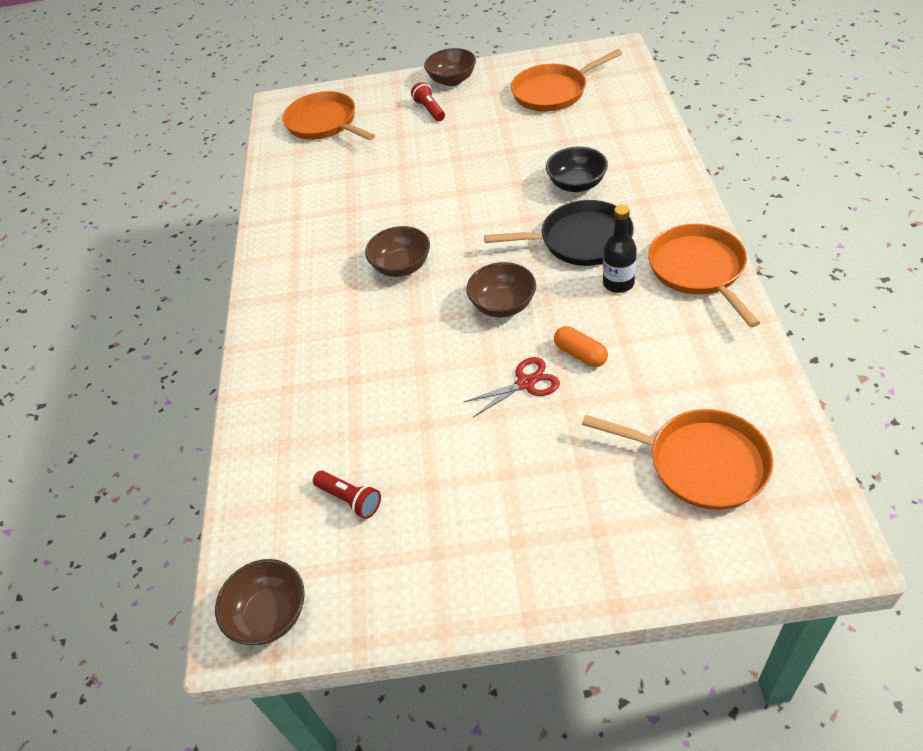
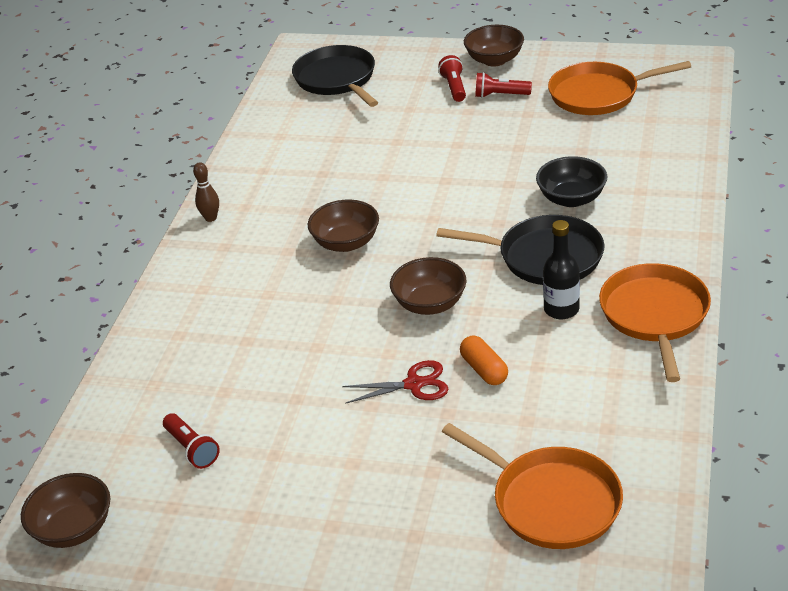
camera: 15 degrees right, 10 degrees down
(267, 271) = (211, 218): none -> brown bowling pin
(324, 123) = (337, 79): orange pan -> black pan
(472, 109) = (500, 95): none -> red flashlight

